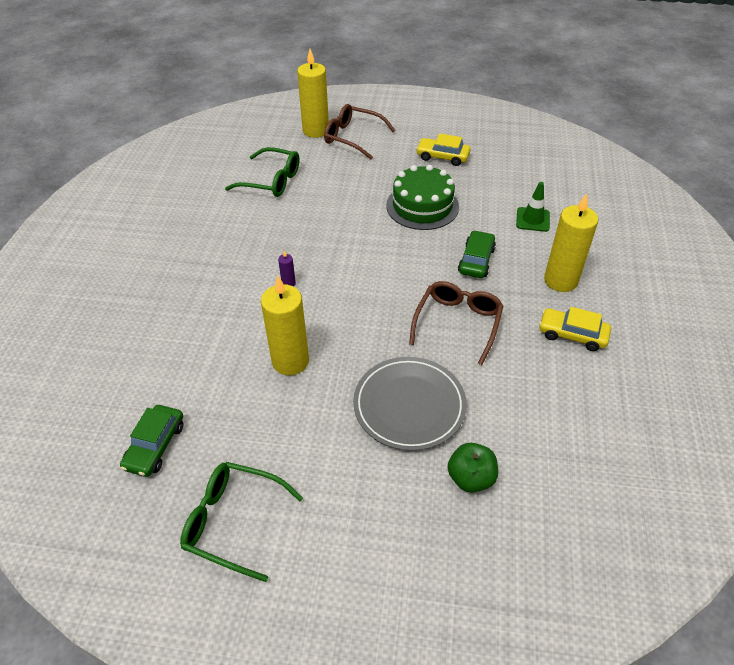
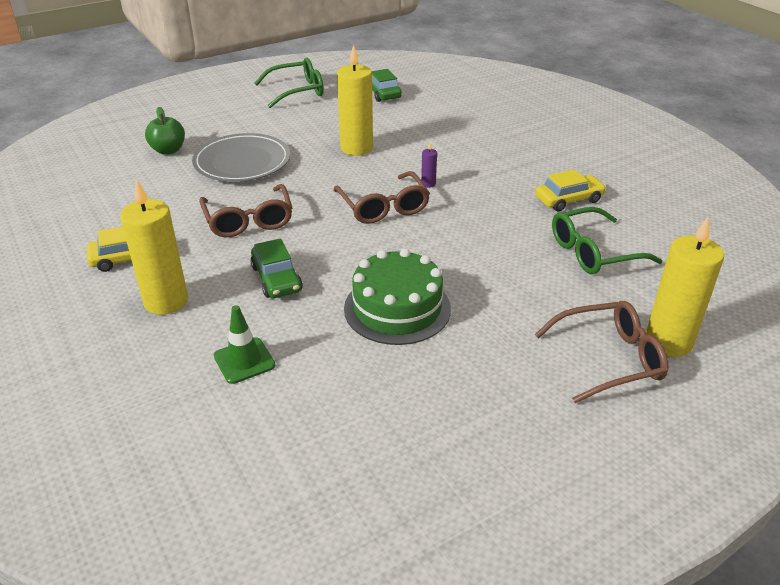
camera: 140 degrees right, 10 degrees down
(347, 280) = (383, 207): none -> brown glasses
(442, 157) = (454, 397): yellow car -> yellow car (568, 199)

